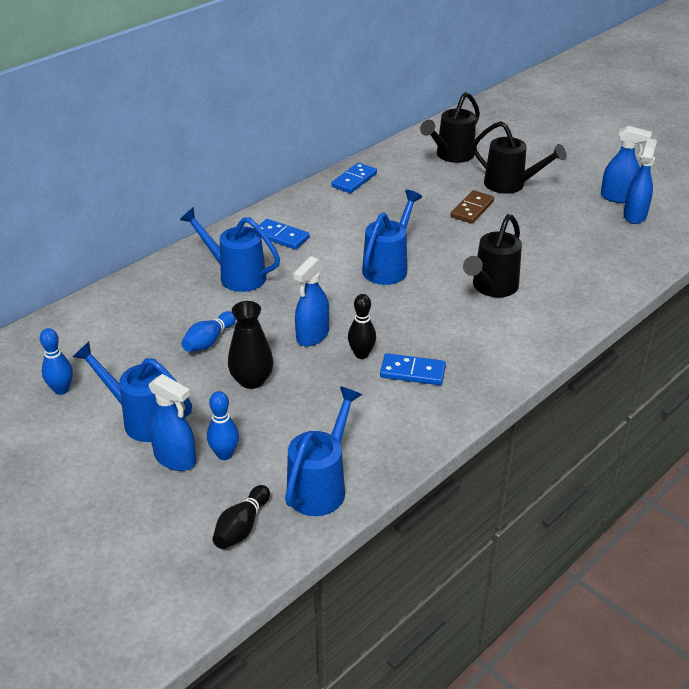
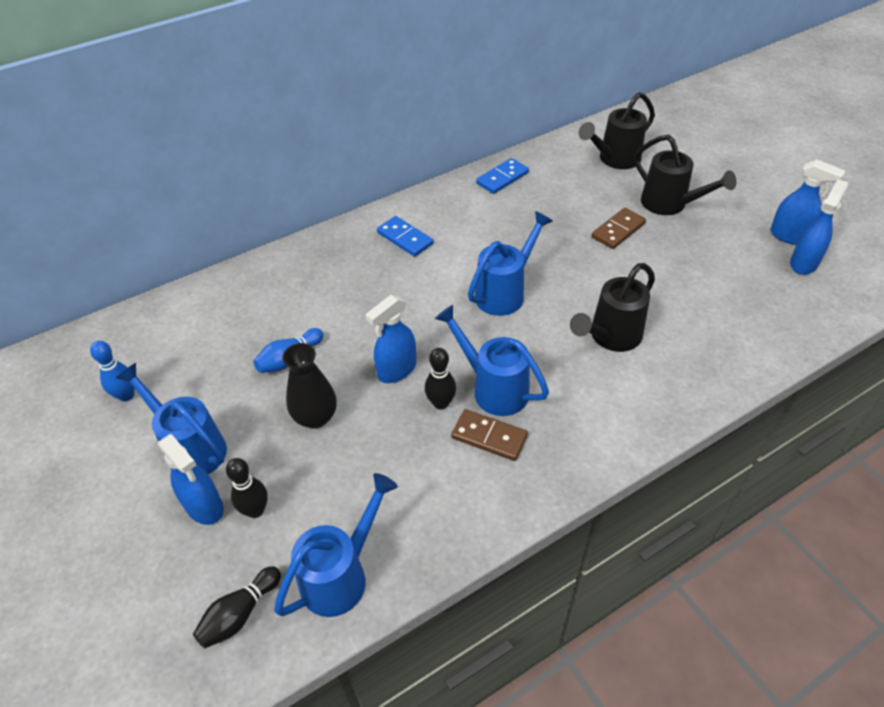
camera: 15 degrees right, 10 degrees up
(224, 454) = (255, 510): blue bowling pin -> black bowling pin
(236, 276) = (344, 281): blue watering can -> blue watering can (494, 388)
(412, 372) = (489, 437): blue domino -> brown domino

